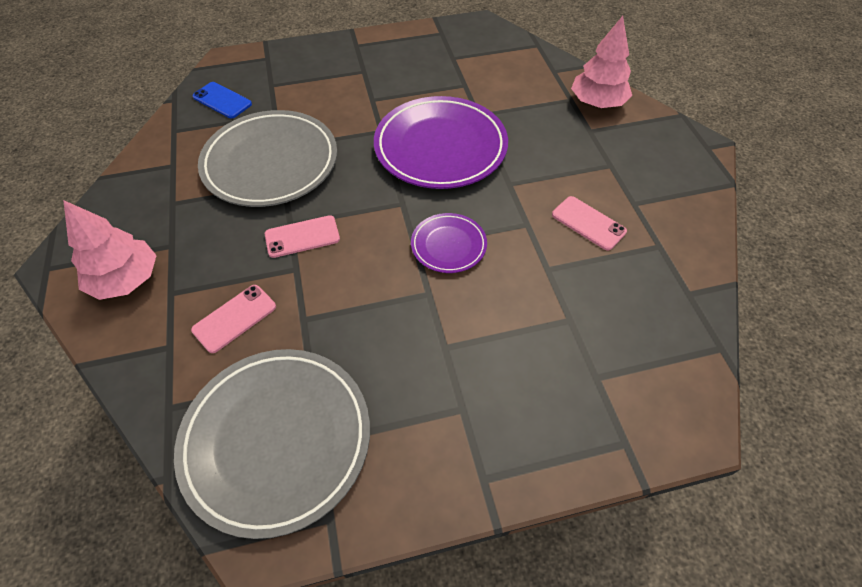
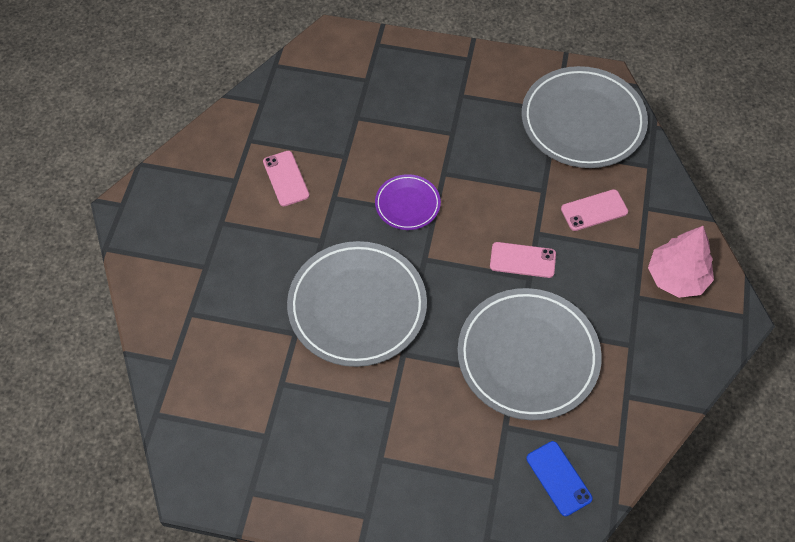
camera: 155 degrees left, 5 degrees up
(440, 147) = (357, 306): purple plate -> grey plate
(597, 103) = (169, 297): pink tree -> none

